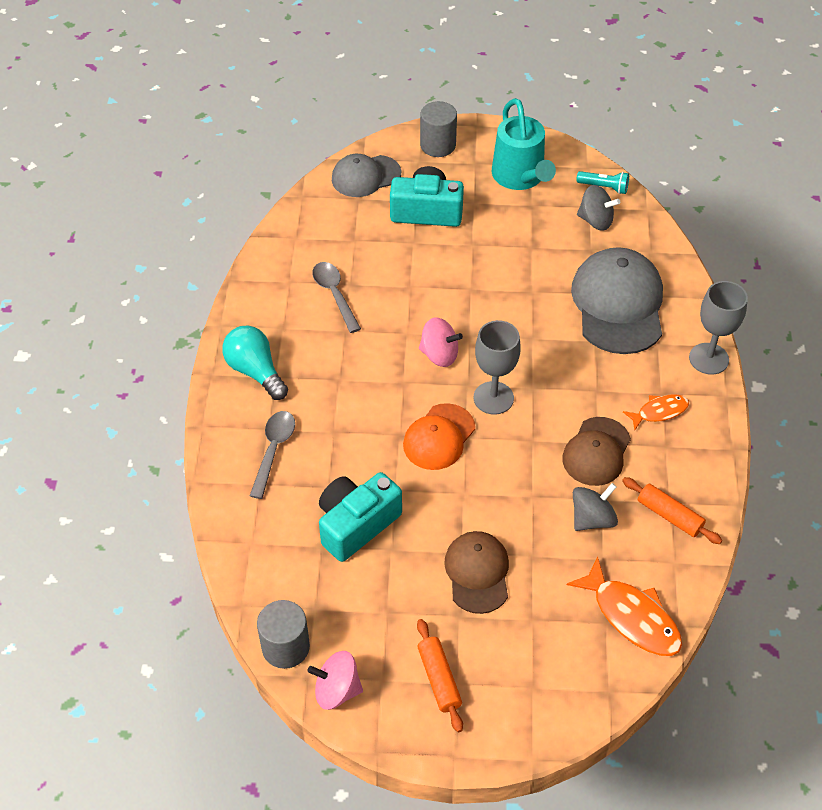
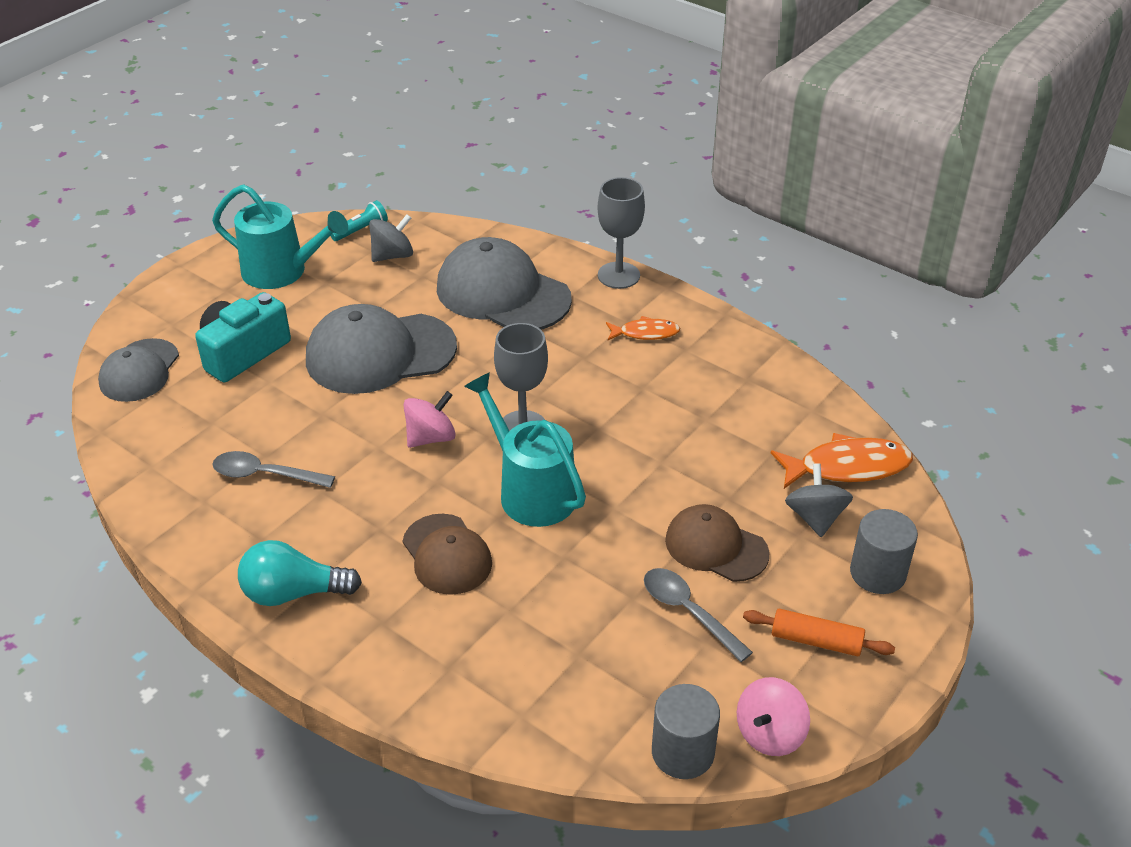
camera: 55 degrees left, 10 degrees down
(273, 450) = (416, 631): grey spoon -> grey spoon (688, 612)
(356, 524) = (578, 610): turquoise camera -> none
(438, 145) = (169, 301): grey cylinder -> grey cylinder (877, 573)
(439, 437) = (530, 490): orange cap -> turquoise watering can
(492, 278) = (380, 353): none -> grey cap
(592, 519) = (722, 436): grey spinning top -> grey spinning top (815, 517)
(596, 452) = (651, 394): brown cap -> brown cap (447, 555)
(659, 412) = (645, 333): orange fish -> orange fish turned 75 degrees clockwise
(669, 515) = (761, 387): orange rolling pin -> none

